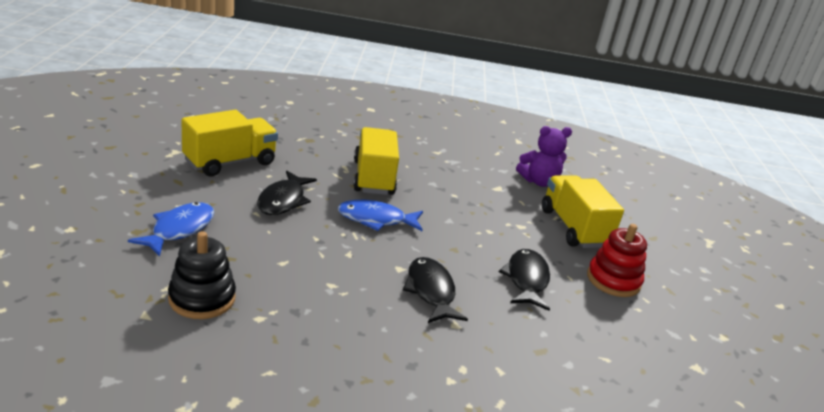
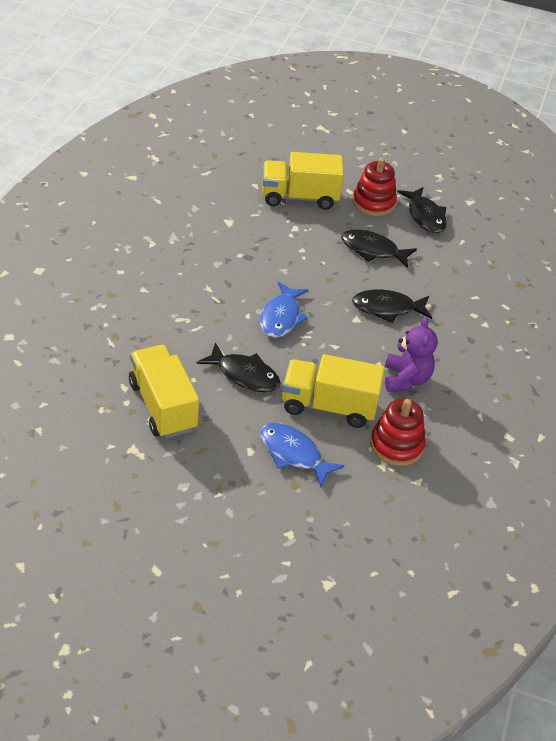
camera: 75 degrees left, 15 degrees up
(202, 298) = (396, 445): black stacking toy -> red stacking toy
(373, 178) = (204, 302): yellow truck -> yellow truck (328, 406)
(539, 181) = (218, 191): purple teddy bear -> purple teddy bear (406, 379)
(627, 323) = (425, 216): none -> black fish

